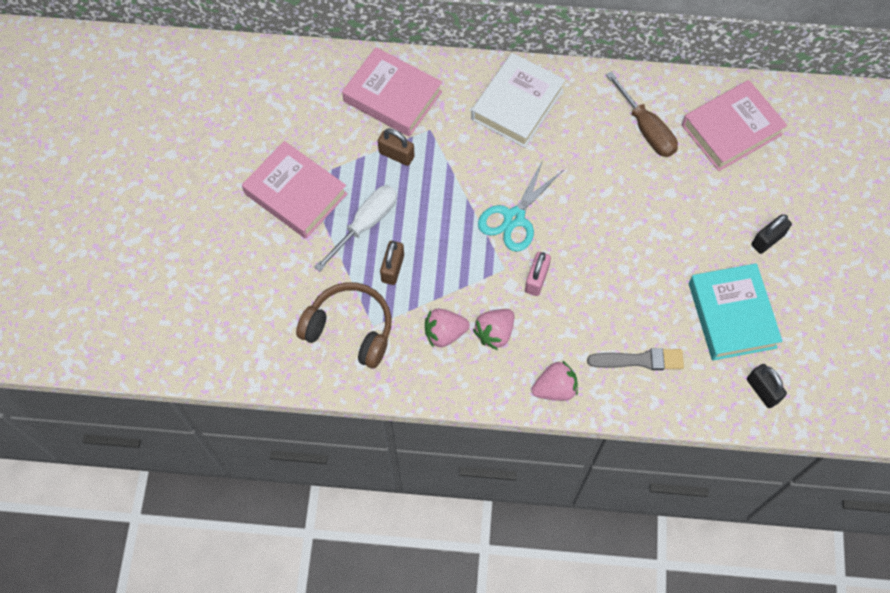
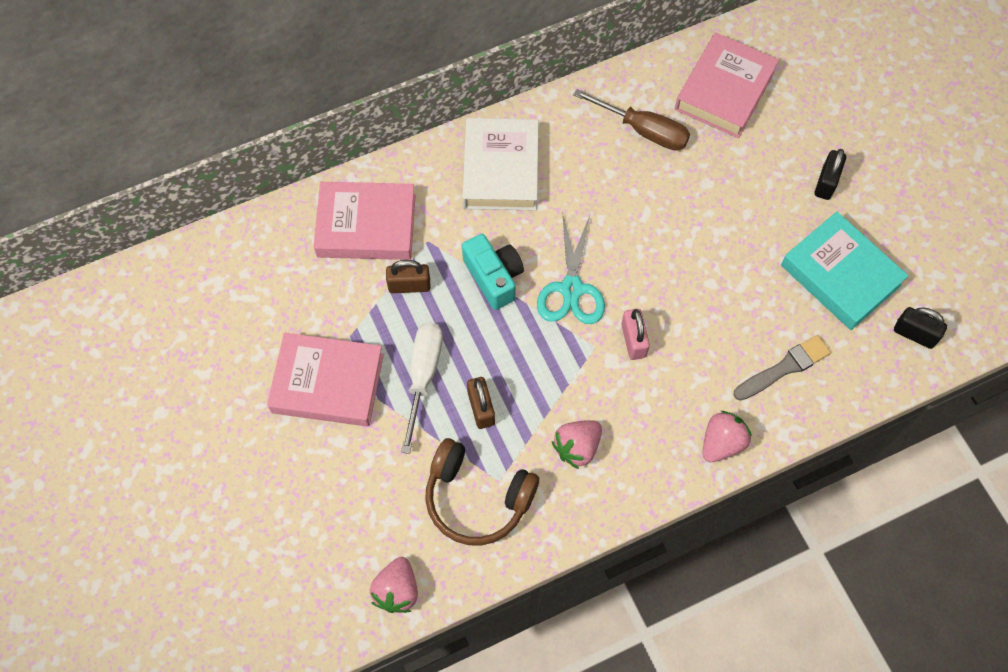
camera: 30 degrees left, 0 degrees up
(350, 329) = (477, 498): brown headphones -> brown headphones turned 150 degrees counterclockwise
(462, 180) = (494, 277): none -> turquoise camera
(494, 333) = (627, 419): pink strawberry -> pink strawberry (397, 590)

